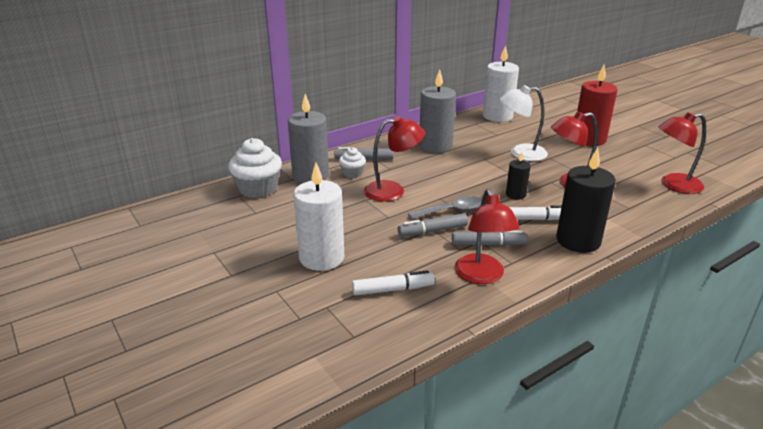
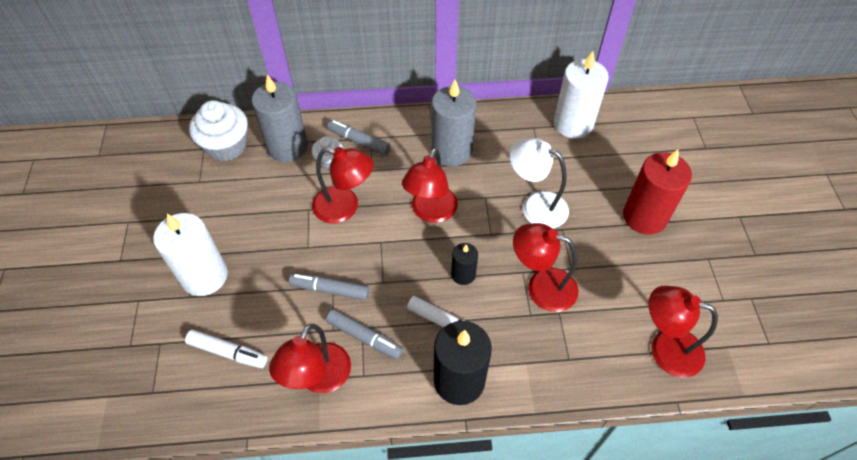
camera: 30 degrees right, 25 degrees up
(451, 211) = (374, 268): grey spoon -> none
(457, 175) = (430, 212): none -> red lamp

